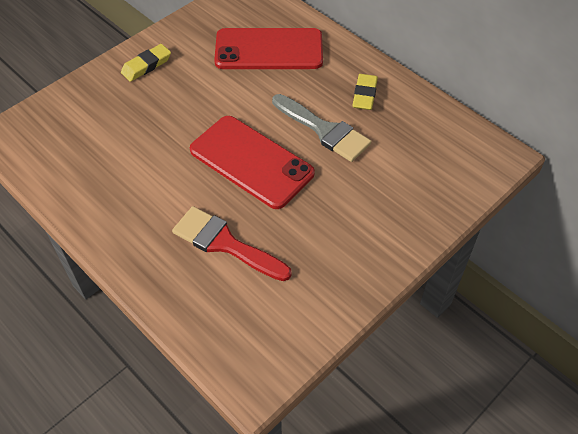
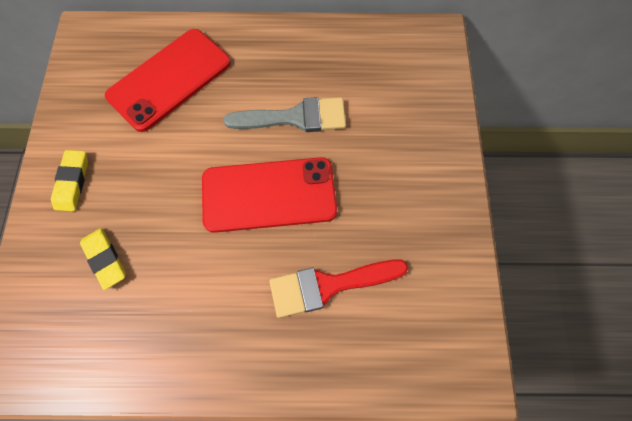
camera: 45 degrees left, 15 degrees up
(364, 95) = (292, 61): yellow eraser -> yellow eraser (105, 259)

